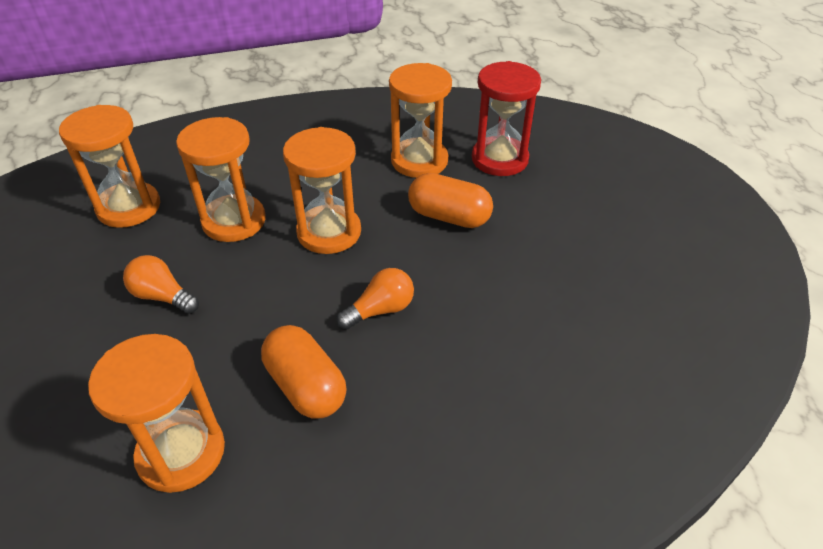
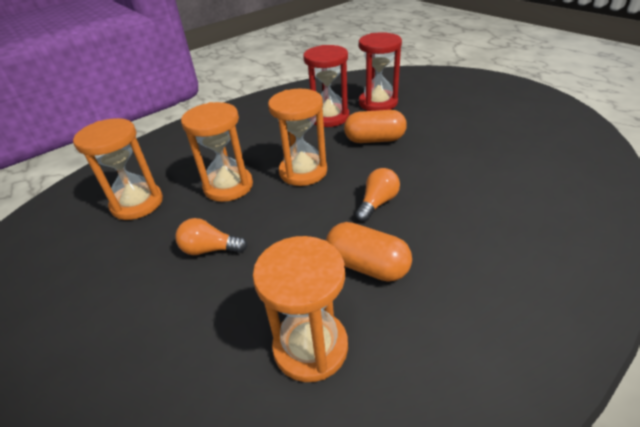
camera: 20 degrees left, 5 degrees down
(419, 161) = (329, 117): orange hourglass -> red hourglass

